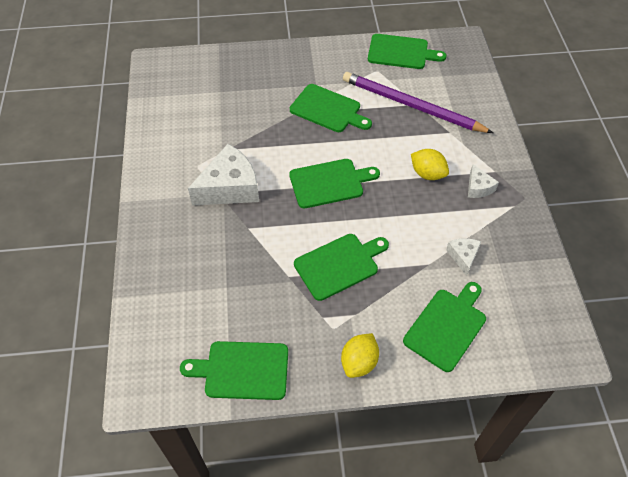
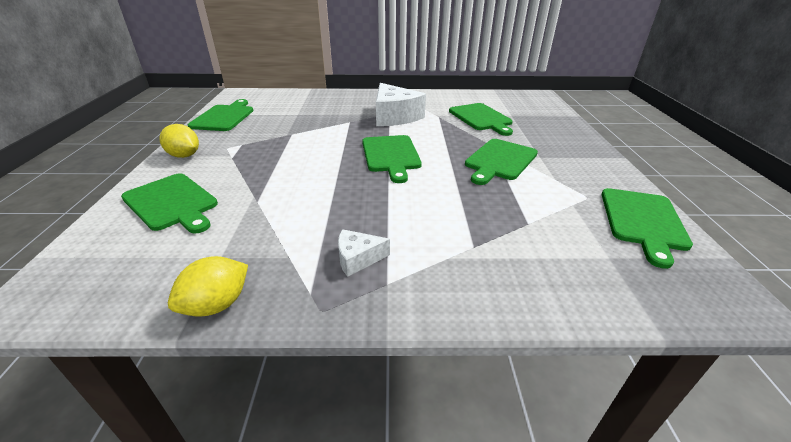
camera: 95 degrees right, 20 degrees down
(339, 265) = (289, 154): green cutting board -> green cutting board (481, 118)
(411, 105) = (523, 218): purple pencil -> none
(427, 174) = (393, 216): yellow lemon -> yellow lemon (217, 305)
(463, 257) = (250, 227): white cheese -> none

